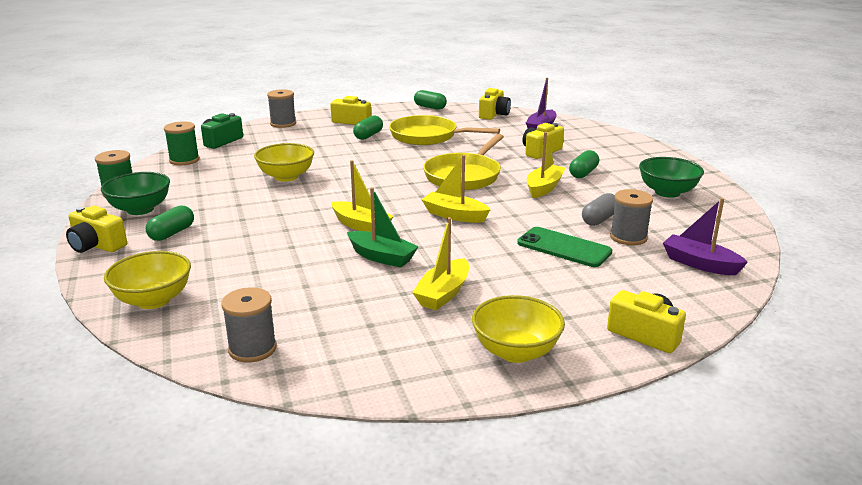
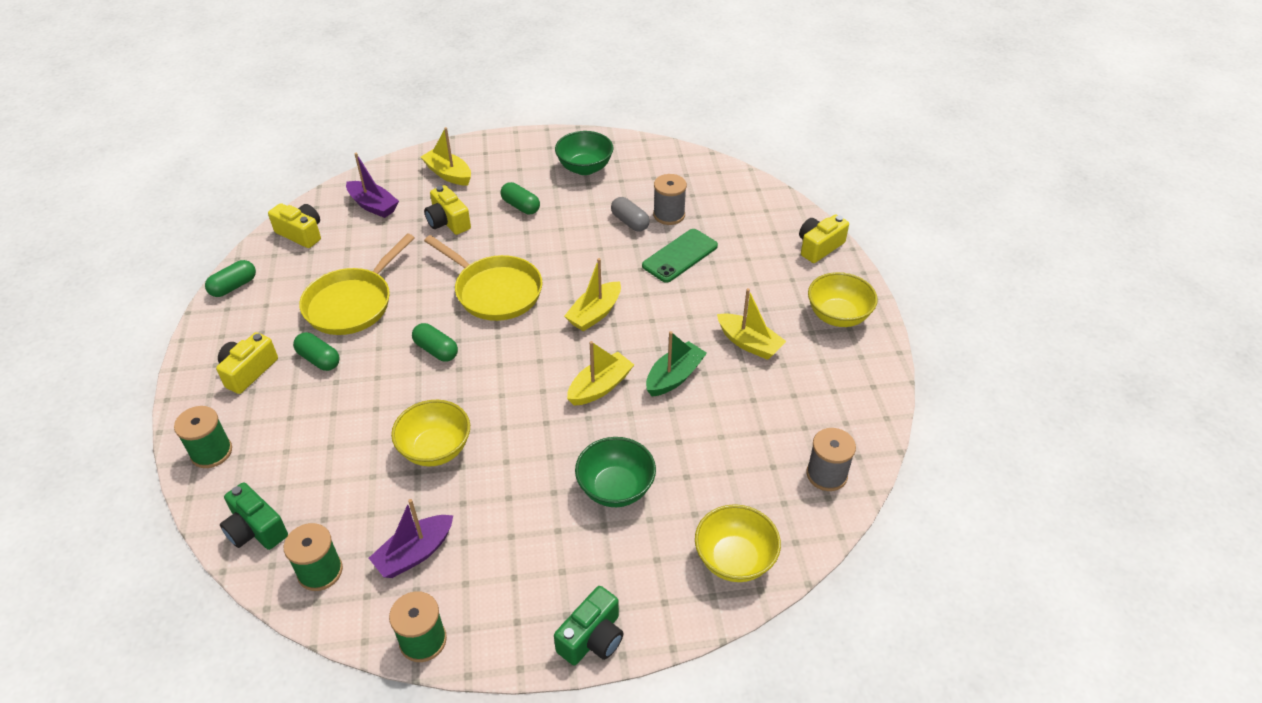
camera: 80 degrees left, 20 degrees up
(96, 245) = (592, 638): yellow camera -> green camera
(140, 209) = (492, 605): green bowl -> green bowl (615, 488)
(172, 233) = (577, 560): green capsule -> green capsule (436, 350)
(283, 124) = (211, 452): grey spool -> green spool
(544, 188) = (548, 240): yellow boat -> yellow boat (448, 174)
(700, 264) = (722, 191): purple boat -> purple boat (415, 553)

